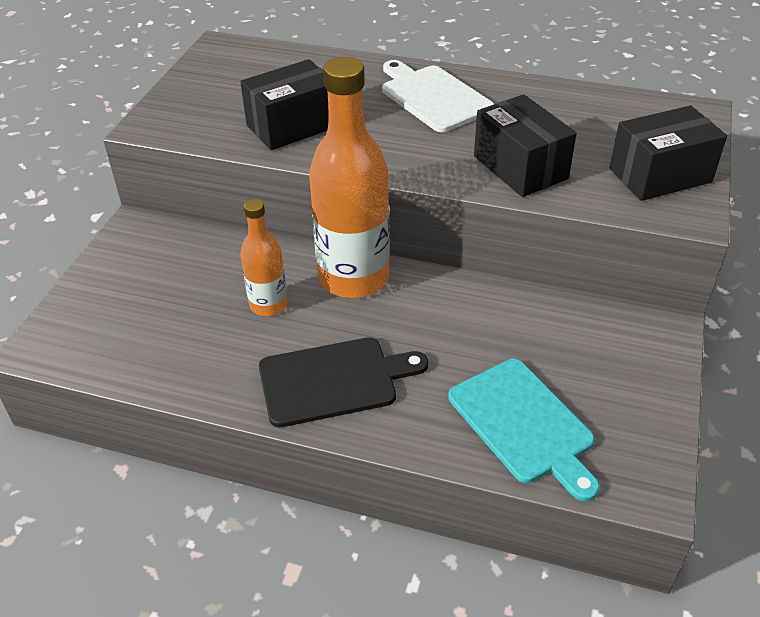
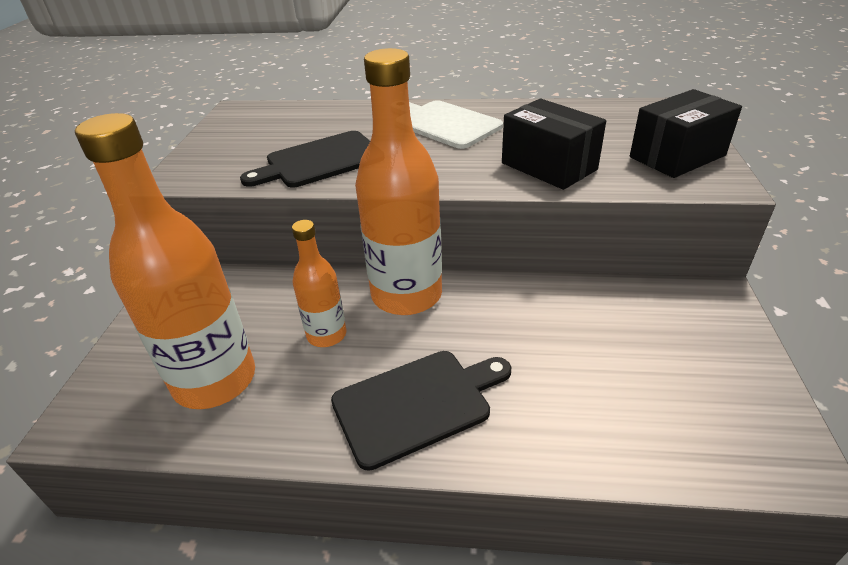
camera: 10 degrees left, 5 degrees down
(161, 330) = (215, 380): none -> orange bottle
(292, 126) = (320, 161): black box -> black cutting board
(524, 424) = (634, 416): turquoise cutting board -> none

